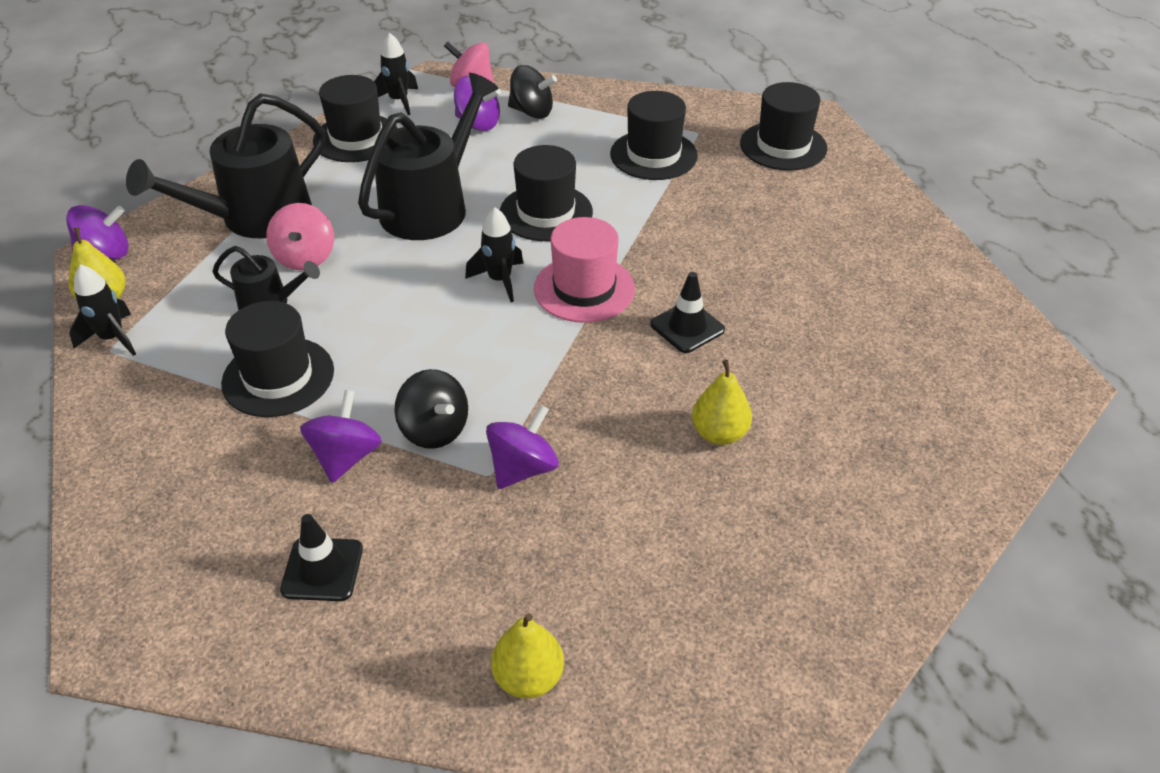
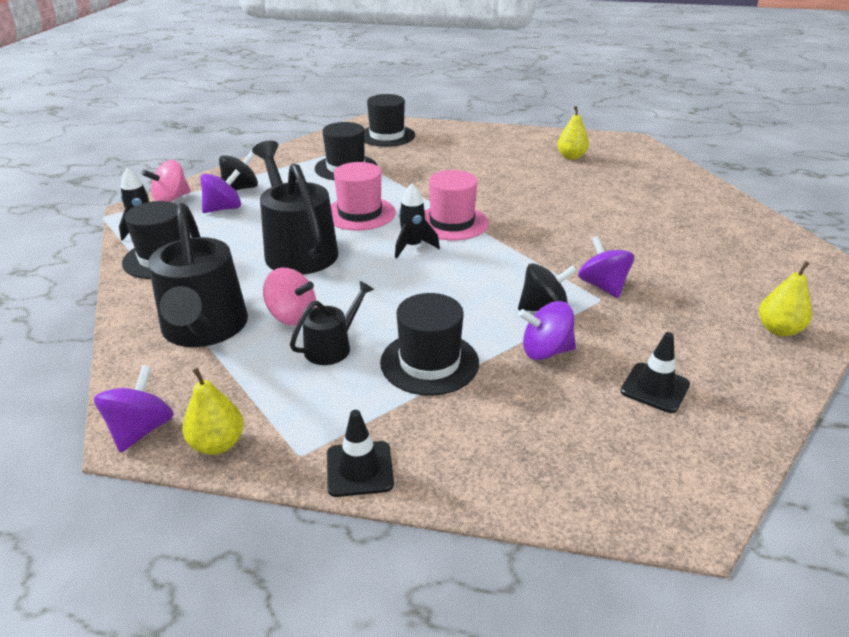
camera: 60 degrees left, 10 degrees down
(112, 338) = (284, 449): black rocket -> none
(346, 457) = (545, 351): purple spinning top -> purple spinning top turned 45 degrees counterclockwise
(546, 212) = (360, 213): black hat -> pink hat
(687, 327) = (518, 204): black traffic cone -> black traffic cone (359, 469)
(719, 433) = (613, 221): yellow pear -> yellow pear (571, 157)

